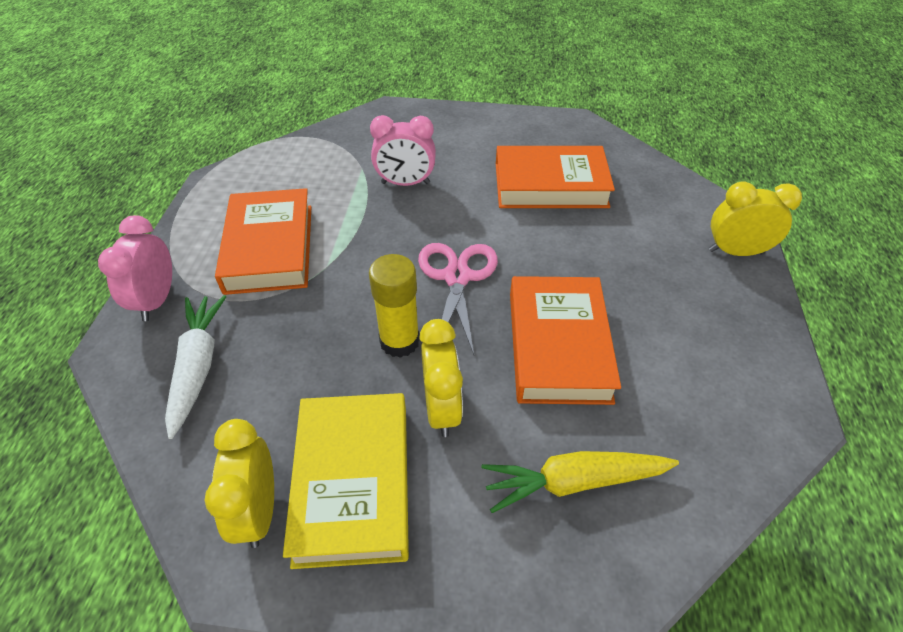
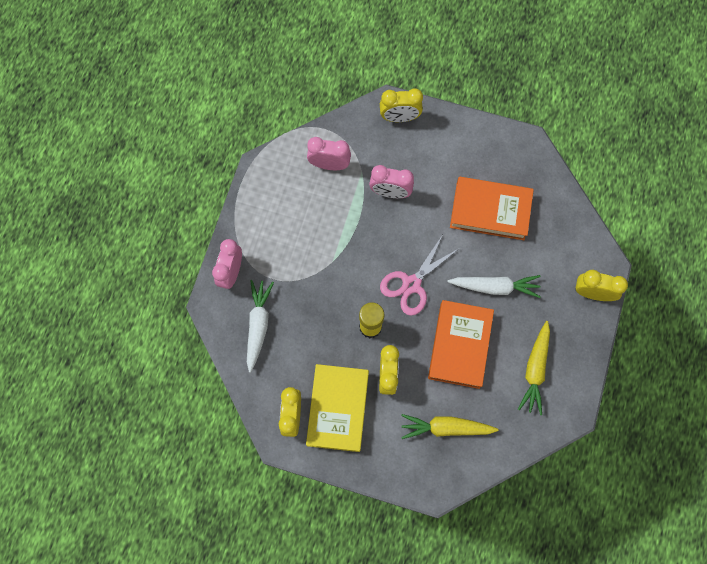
camera: 10 degrees right, 25 degrees up
(269, 248) = (297, 240): orange book -> none
(315, 167) = (329, 164): none -> pink clock
(405, 118) = (399, 117): none -> yellow clock
(457, 277) = (411, 284): pink scissors -> pink scissors turned 150 degrees counterclockwise
(588, 264) = (495, 287): none -> white carrot
(698, 361) = (535, 370): none -> yellow carrot

